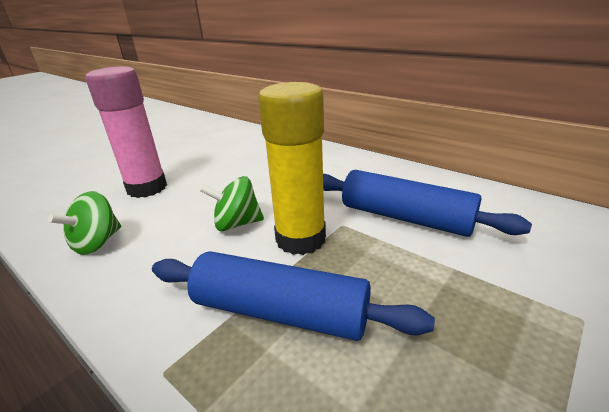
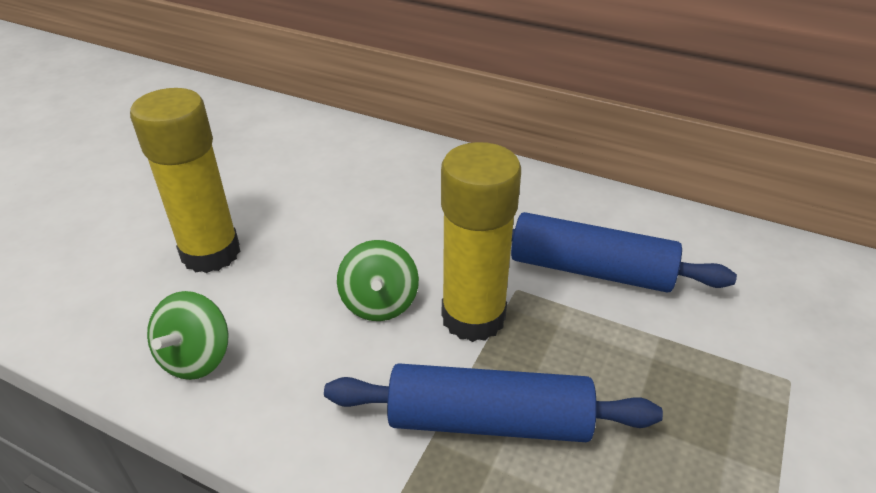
camera: 15 degrees left, 10 degrees up
(147, 188) = (211, 253): pink glue stick -> yellow glue stick
(237, 224) = (379, 303): green spinning top -> green spinning top turned 75 degrees counterclockwise

